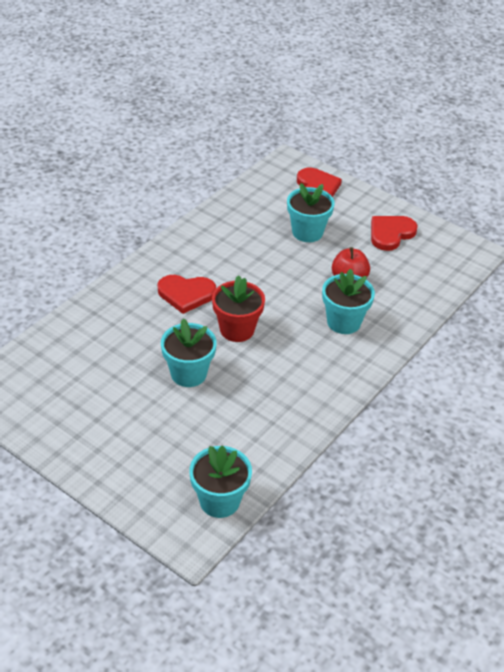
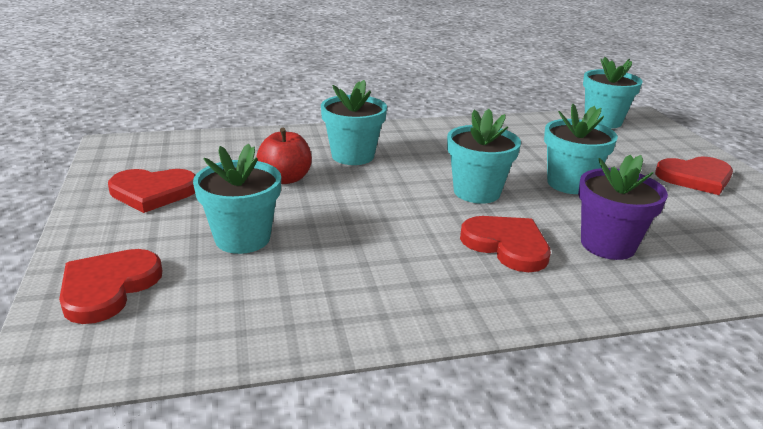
camera: 140 degrees left, 15 degrees down
(106, 437) = (695, 178): none -> red heart
(135, 323) = (608, 245): none -> purple flower pot
(237, 329) = (477, 192): red flower pot -> turquoise flower pot

